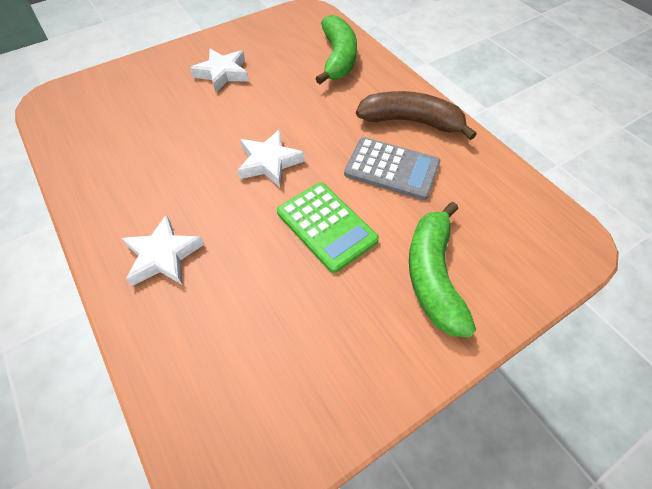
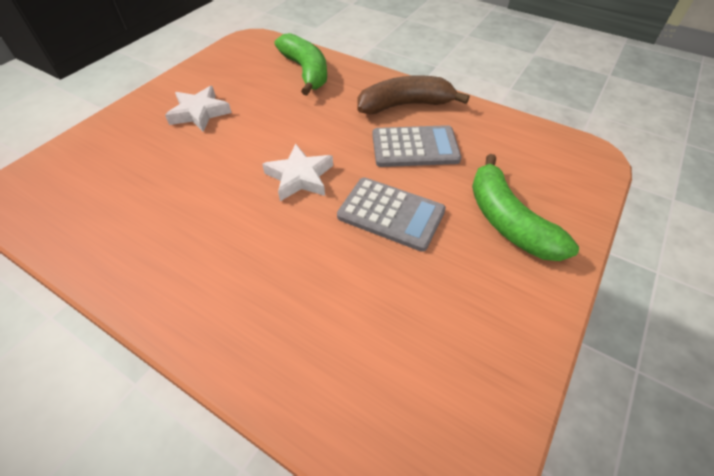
camera: 25 degrees left, 5 degrees down
(163, 256) = (246, 300): white star -> none
(326, 226) = (391, 214): green calculator -> grey calculator

